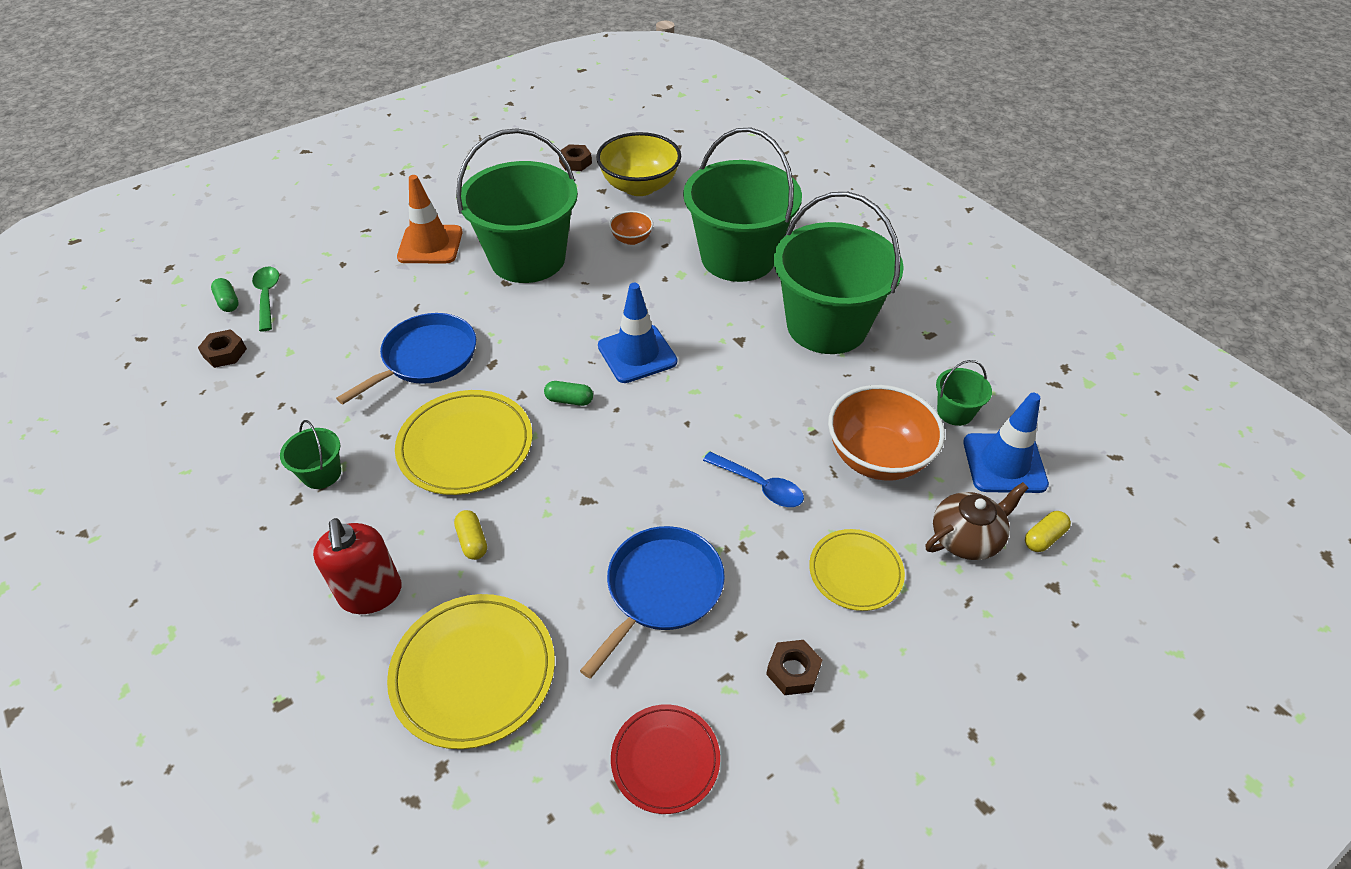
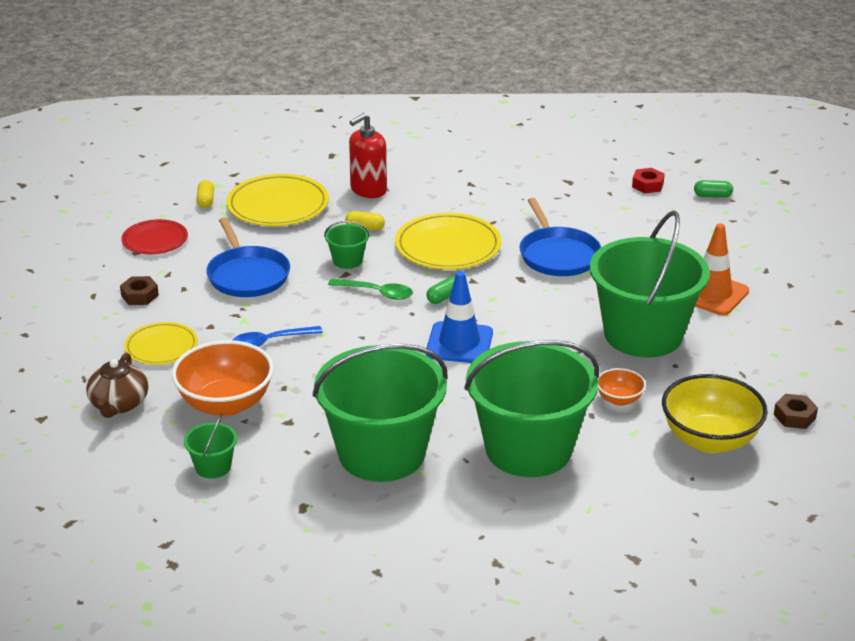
camera: 125 degrees right, 15 degrees down
(225, 353) = (647, 185): brown nut -> red nut
(267, 297) = (704, 211): green spoon -> green spoon (376, 293)
(321, 474) = (483, 195): green bucket -> green bucket (347, 260)
(371, 594) = (368, 190): red soap dispenser -> red soap dispenser turned 60 degrees counterclockwise
(1004, 463) = (142, 460): blue traffic cone -> none
(1043, 538) = (72, 437): yellow capsule -> yellow capsule (206, 201)

